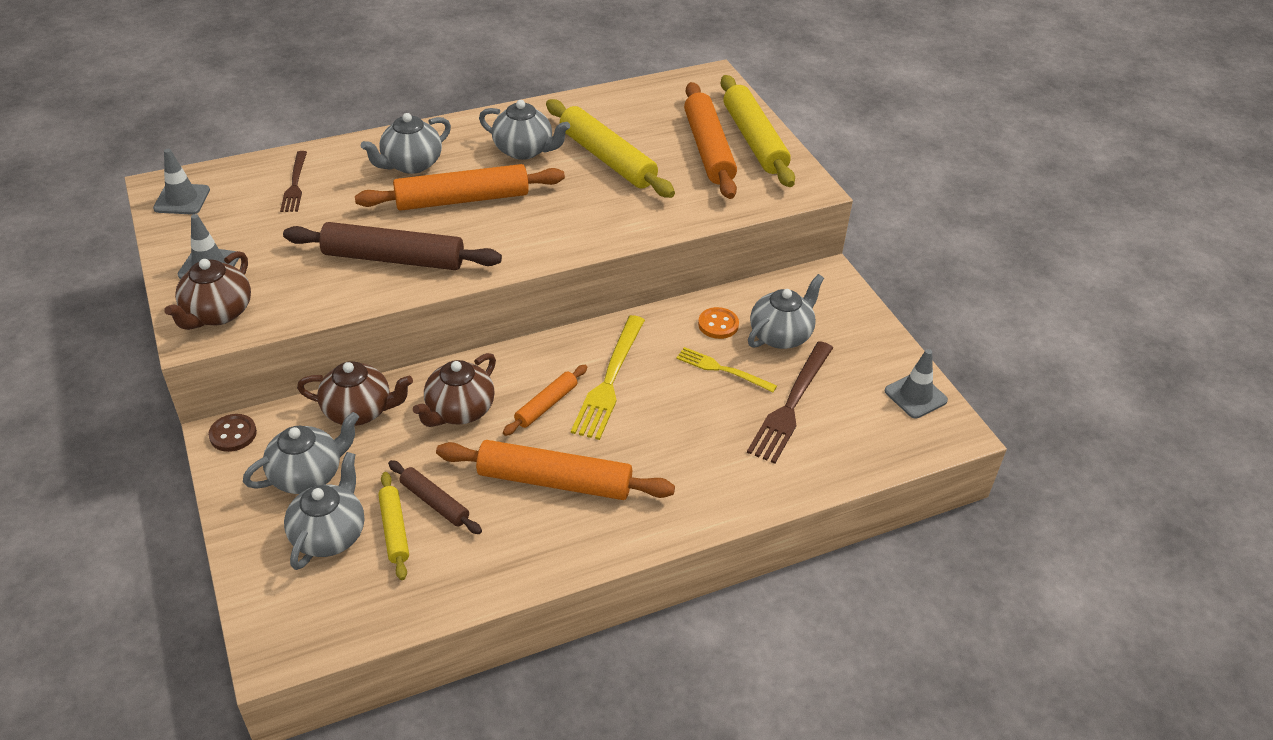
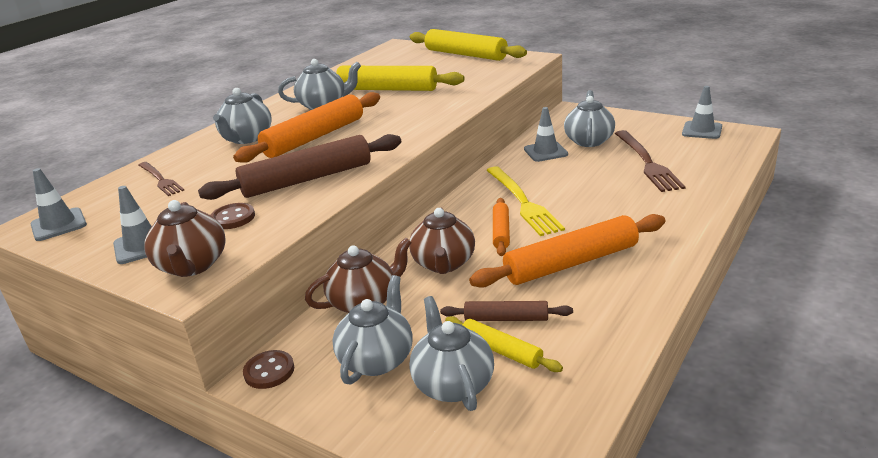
camera: 30 degrees left, 15 degrees down
(294, 273) = (233, 218): none -> brown button
(708, 149) = (445, 66): orange rolling pin -> none
(718, 324) = (545, 152): orange button -> grey traffic cone
(722, 369) = (582, 167): yellow fork -> none

